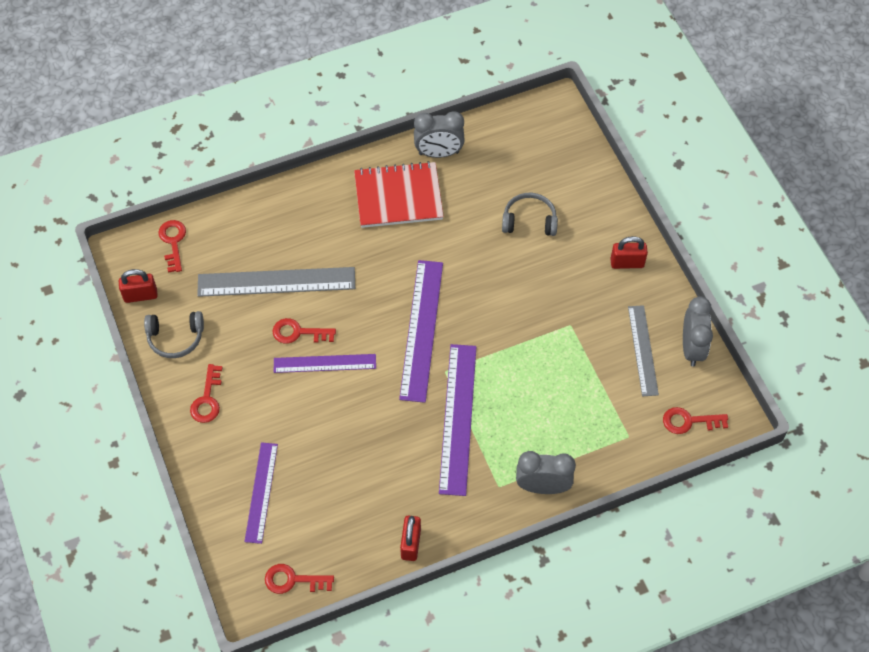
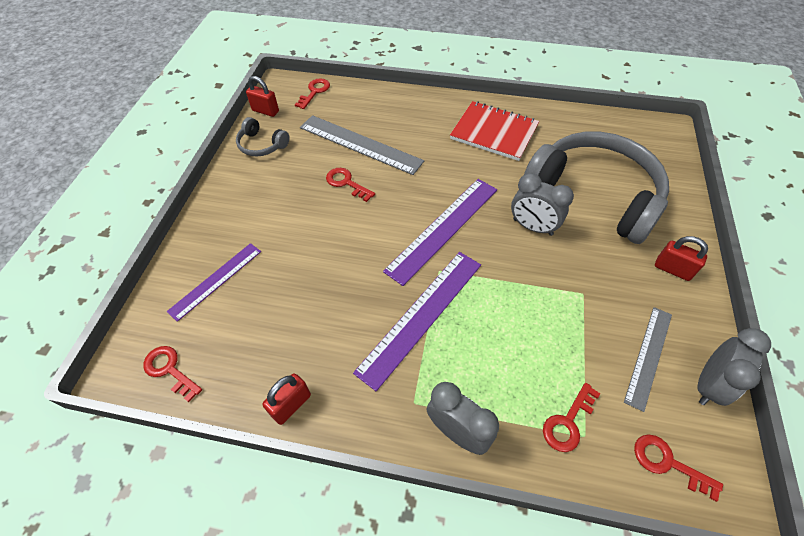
camera: 35 degrees right, 5 degrees down
(207, 399) = (244, 193): red key -> red key (568, 422)
(324, 363) = (347, 213): purple ruler -> none
(439, 153) = (546, 119): grey clock -> grey clock (532, 227)
(529, 221) = (594, 194): grey headphones -> grey headphones, size x2.36

